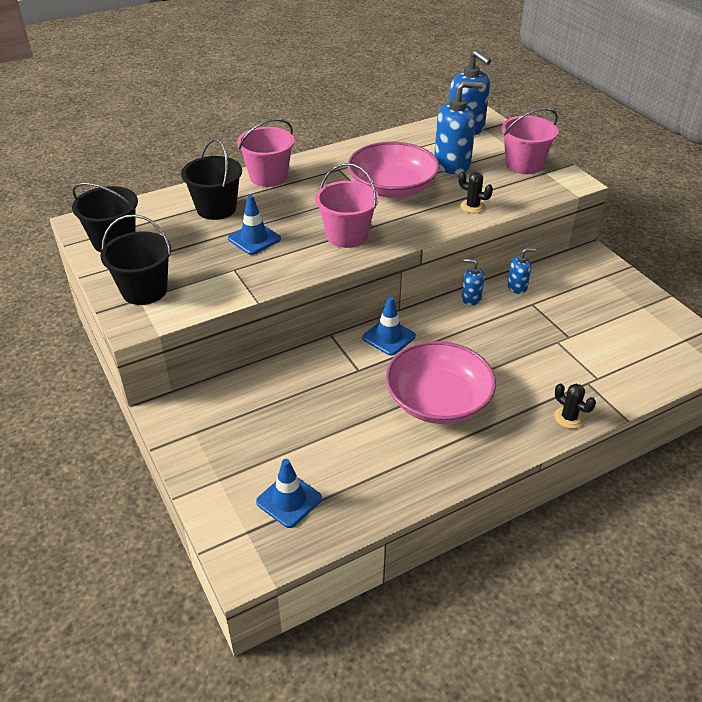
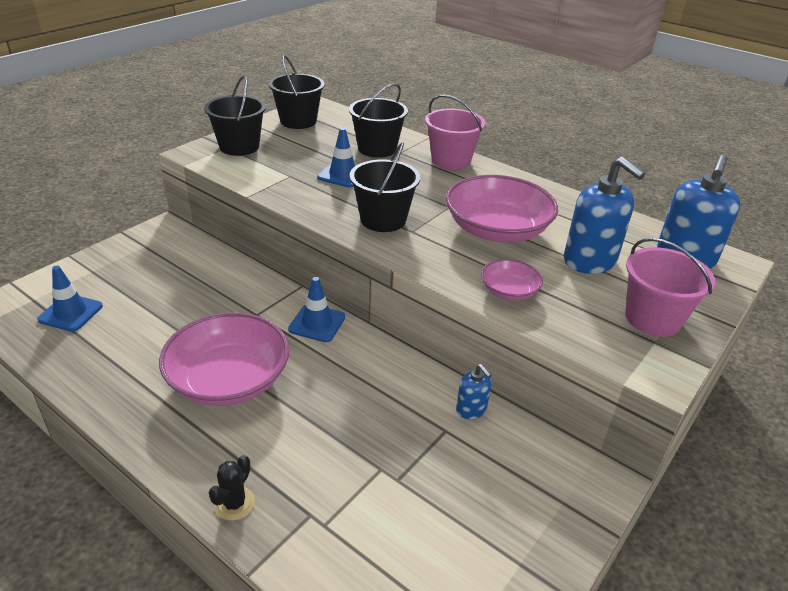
camera: 65 degrees right, 5 degrees down
(347, 235) = (383, 219): pink bucket -> black bucket
(471, 298) = (421, 372): blue soap dispenser -> none
(472, 206) = (509, 291): black cactus -> pink bowl

